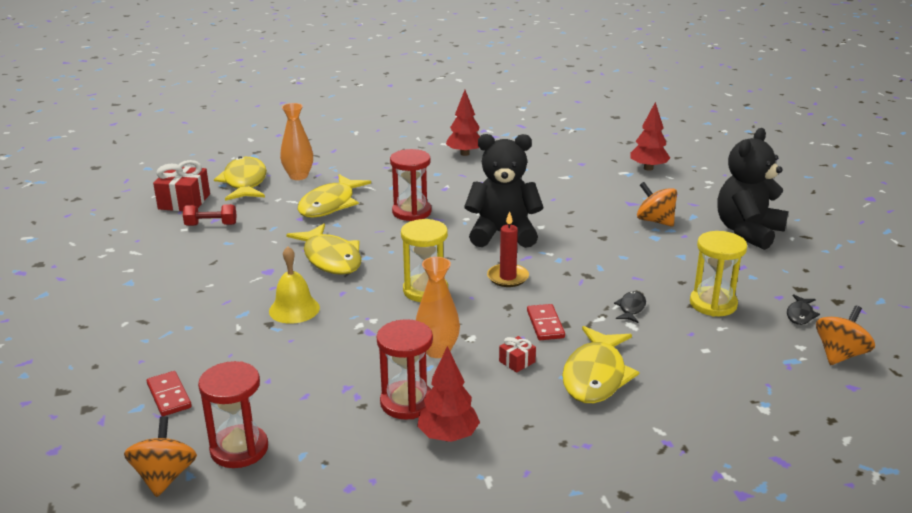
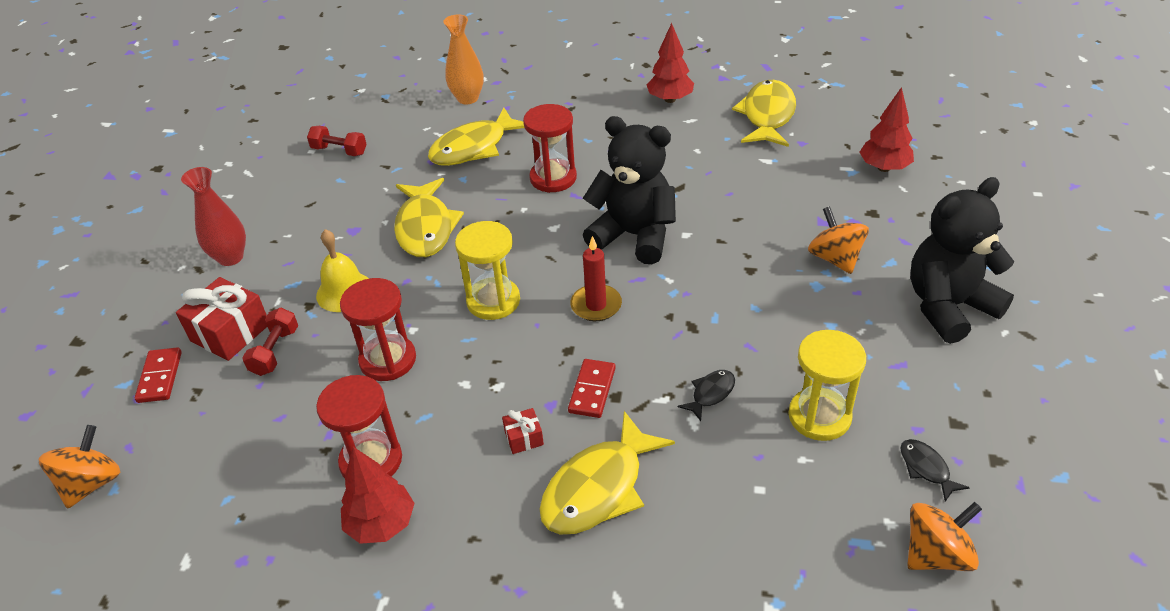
camera: 25 degrees right, 15 degrees up
(168, 308) = (230, 257): none -> red vase
(184, 201) = (334, 112): red gift -> red gift (230, 332)
(239, 449) = (176, 470): red hourglass -> red hourglass (388, 360)
(245, 182) = (409, 96): yellow fish -> yellow fish (767, 116)
(264, 357) = (275, 351): none -> red dumbbell
(437, 351) = (449, 395): orange vase -> none
(800, 315) = (926, 468): black fish -> black fish turned 105 degrees clockwise

